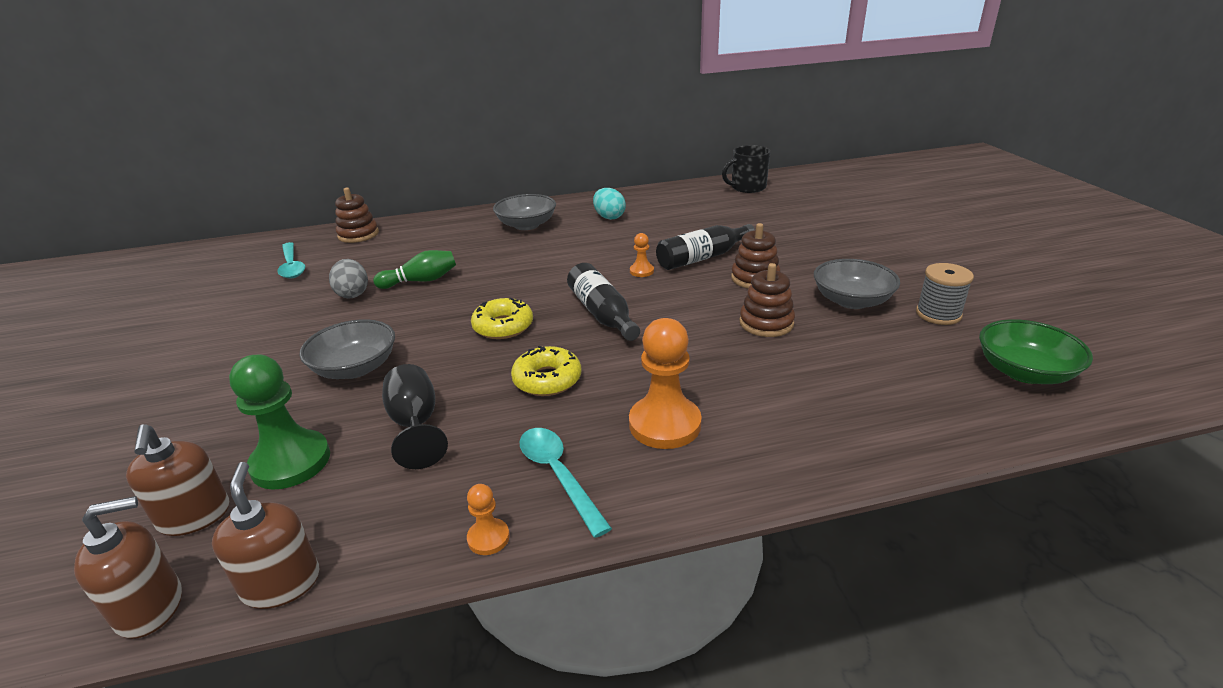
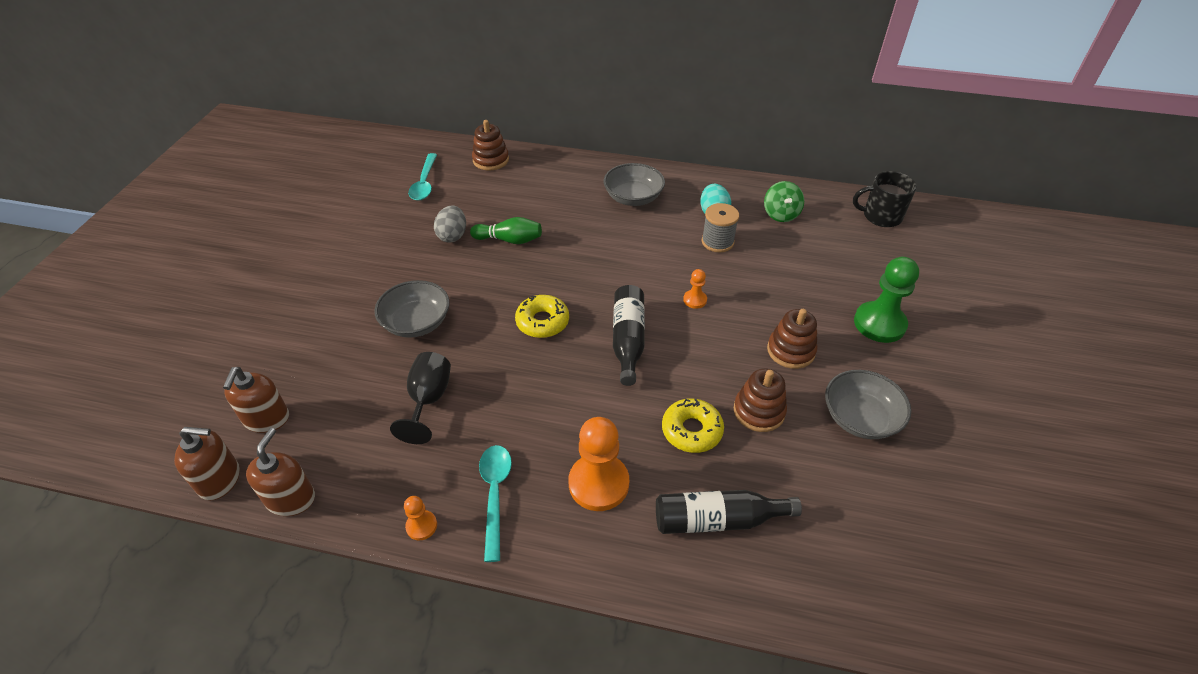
camera: 25 degrees right, 15 degrees up
(291, 462) = (337, 398): green pawn -> green pawn (879, 324)
(547, 379) = (542, 396): yellow donut -> yellow donut (691, 430)
(667, 204) = (781, 214): none -> green spinning top
(702, 258) = (761, 303): black bottle -> black bottle (717, 520)
(938, 314) = (931, 471): grey spool -> grey spool (717, 242)
(1024, 372) = (950, 576): green bowl -> none

